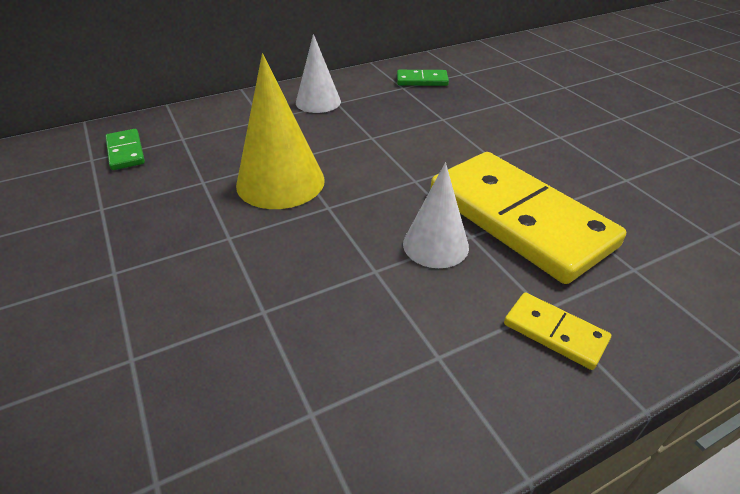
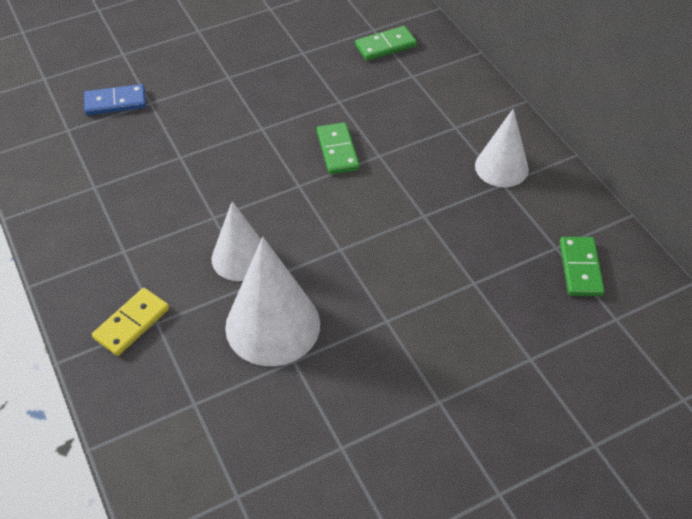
camera: 90 degrees right, 10 degrees up
(110, 409) = (115, 102): none -> blue domino
(280, 182) = (337, 150): yellow cone -> green domino
(518, 219) = (272, 325): yellow domino -> white cone

